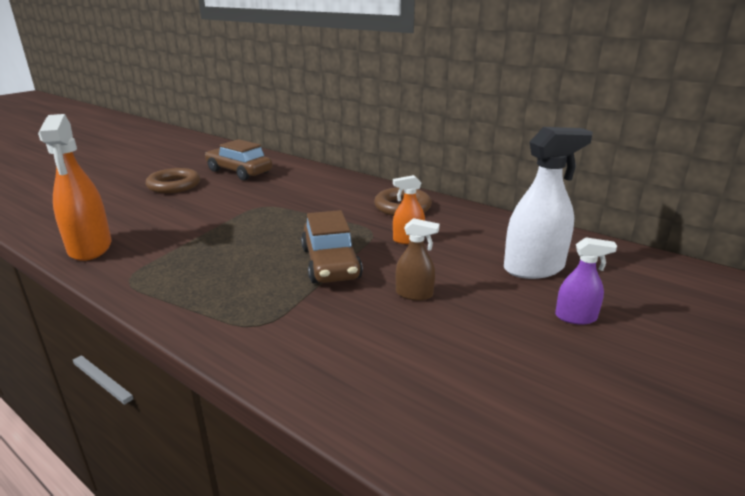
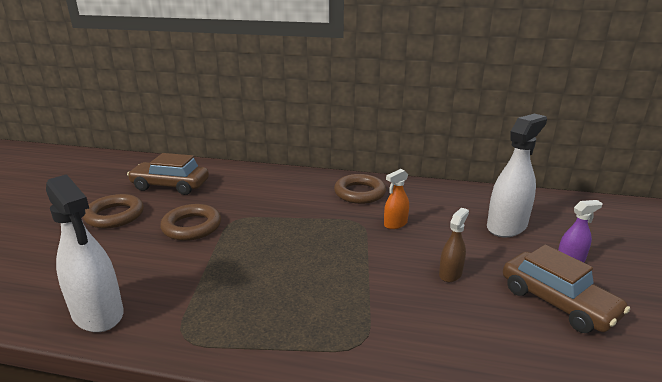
camera: 25 degrees left, 0 degrees up
(90, 248) = (98, 313): orange spray bottle -> white spray bottle
(222, 204) = (192, 226): none -> brown ring
(330, 263) = (357, 263): brown car -> brown car (557, 302)
(414, 294) = (450, 274): brown spray bottle -> brown spray bottle turned 45 degrees counterclockwise

